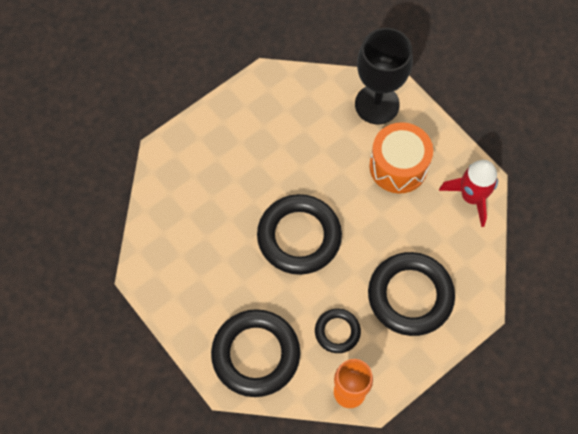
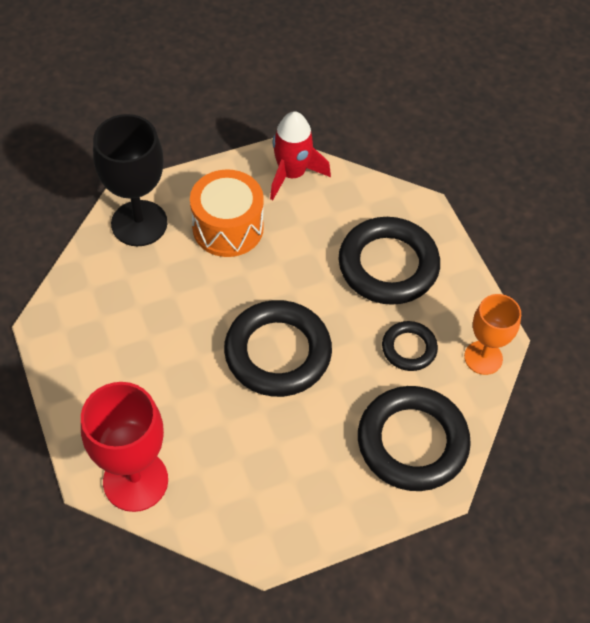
camera: 75 degrees left, 10 degrees down
(167, 177) = (135, 481): none -> red goblet

